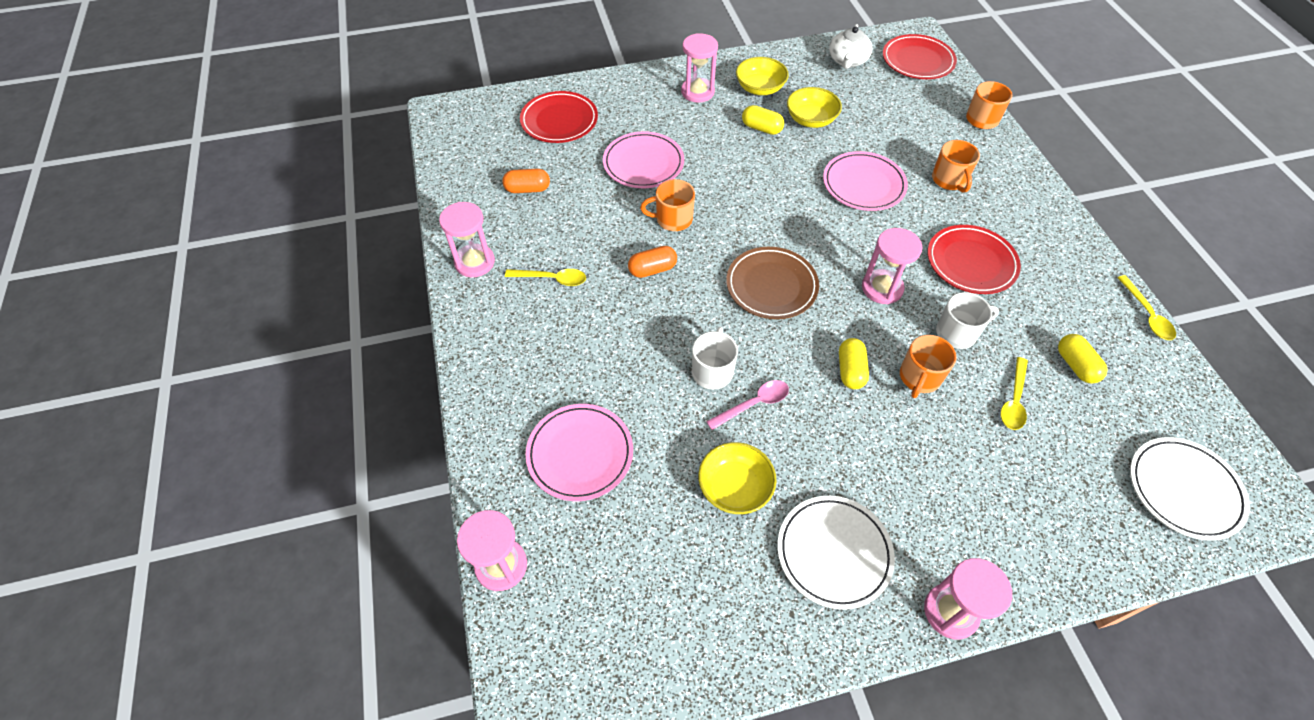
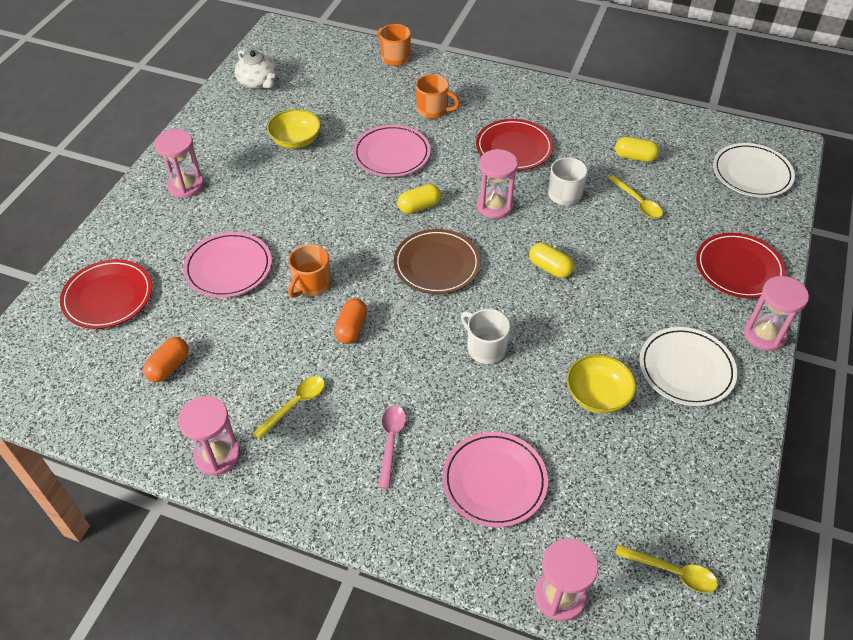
camera: 55 degrees left, 5 degrees down
(753, 404) = (535, 341): pink spoon -> pink spoon (391, 442)
(760, 88) = (228, 147): yellow bowl -> none
(761, 128) = (272, 173): yellow capsule -> yellow capsule (419, 206)
(917, 60) = (303, 49): red plate -> red plate (738, 268)
(919, 377) = (584, 236): orange mug -> none
(1146, 314) = (623, 101): yellow spoon -> yellow spoon (672, 572)

